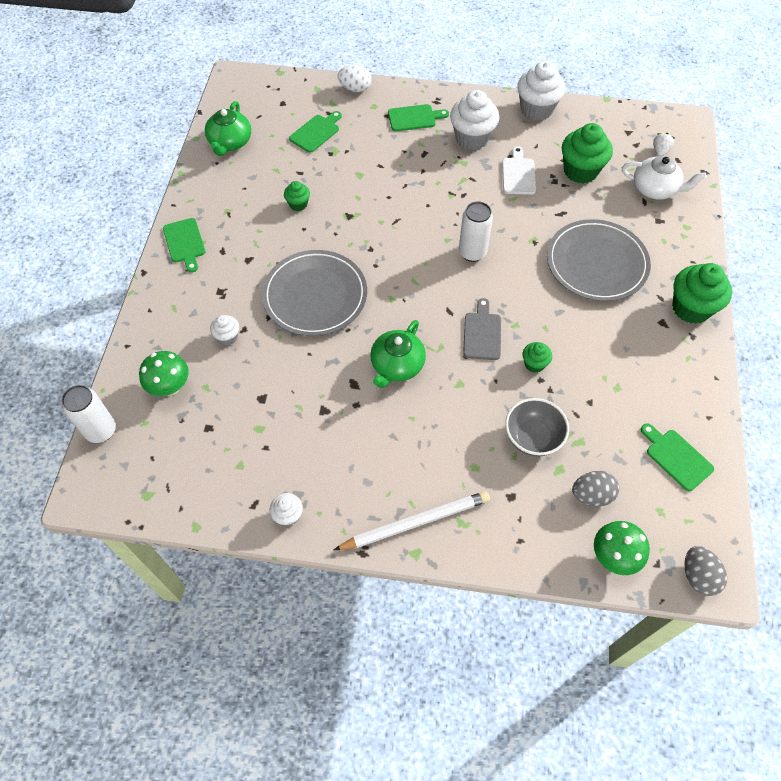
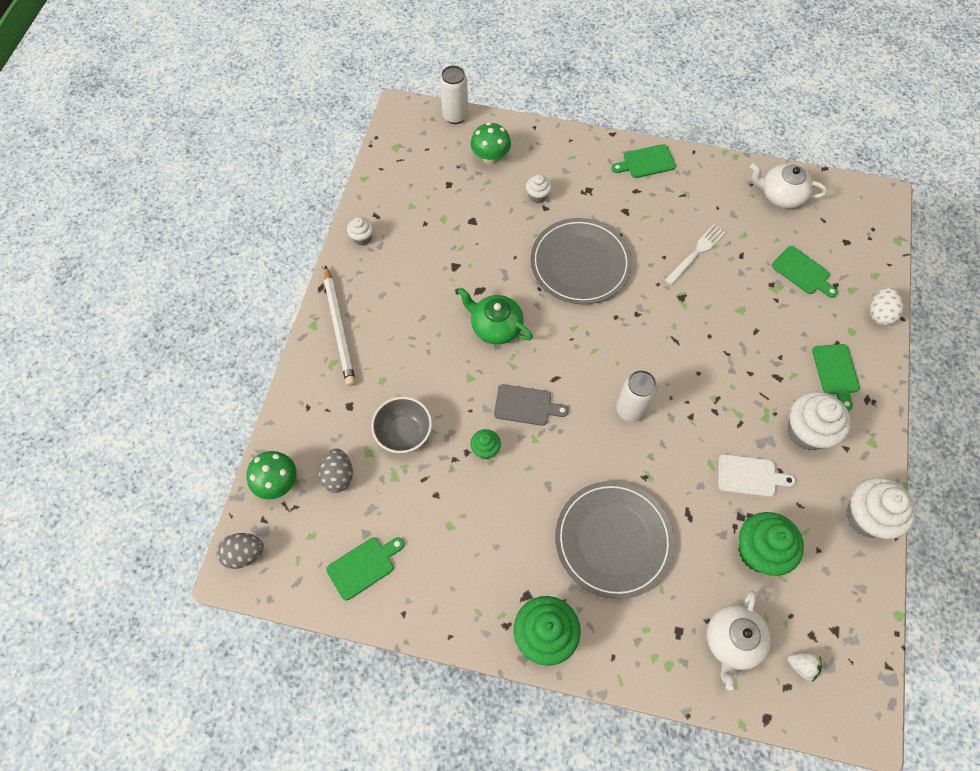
camera: 95 degrees right, 5 degrees up
(230, 142) = (781, 195): green teapot -> white teapot
(298, 204) = (696, 253): green cupcake -> white fork

